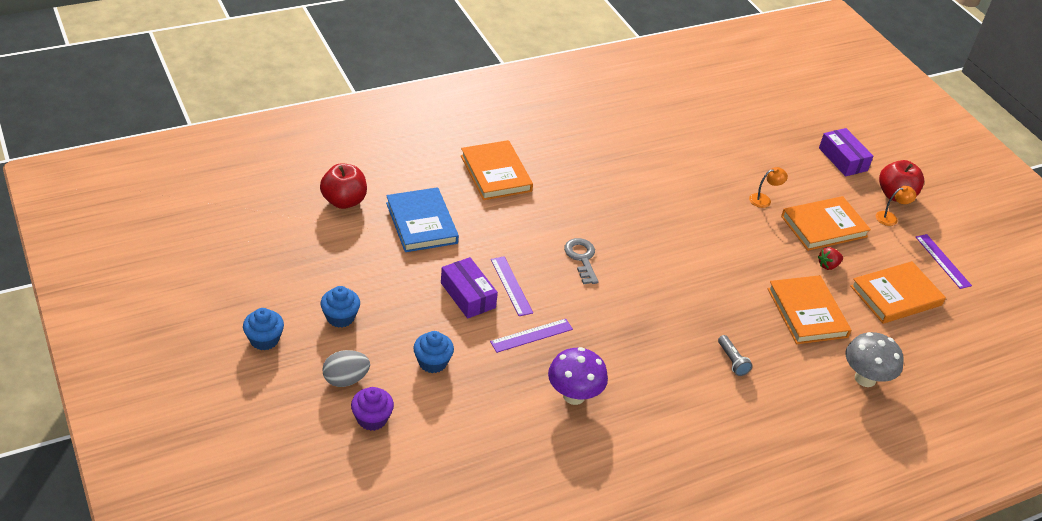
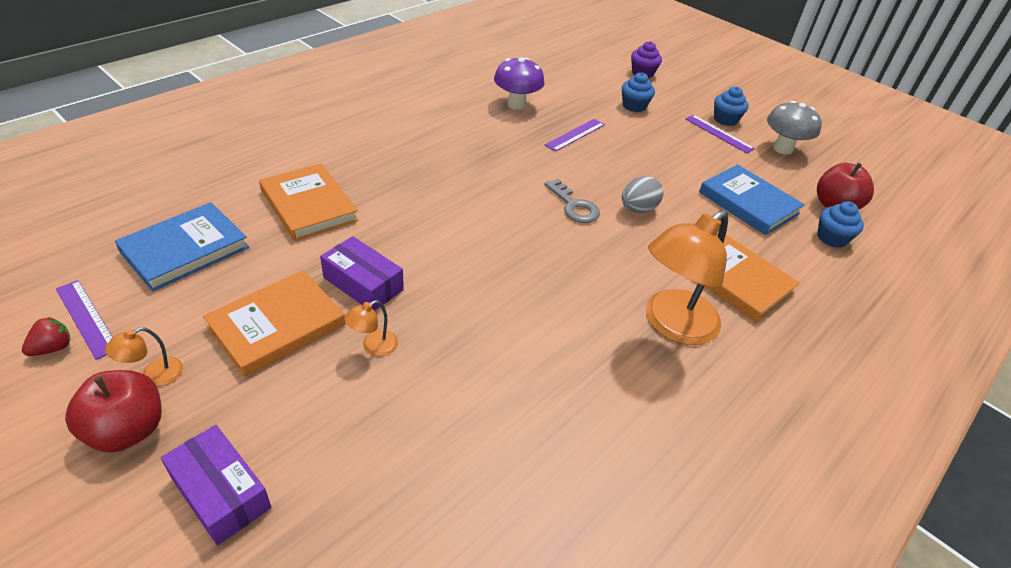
camera: 160 degrees right, 0 degrees up
(264, 339) = (756, 99): blue cupcake -> blue cupcake (831, 238)
(346, 379) = (680, 88): grey egg -> grey egg (637, 209)
(468, 295) = (650, 152): purple box -> purple box (363, 284)
(511, 286) = (621, 167): purple ruler -> purple ruler (719, 133)
(566, 161) = (672, 325): none -> orange lamp
(732, 361) = (388, 149): grey flashlight -> none
(828, 265) = (276, 267): red strawberry -> red strawberry (53, 348)
(865, 378) = (248, 158): grey mushroom -> grey mushroom (782, 149)
(896, 296) = (185, 249): orange book -> blue book

